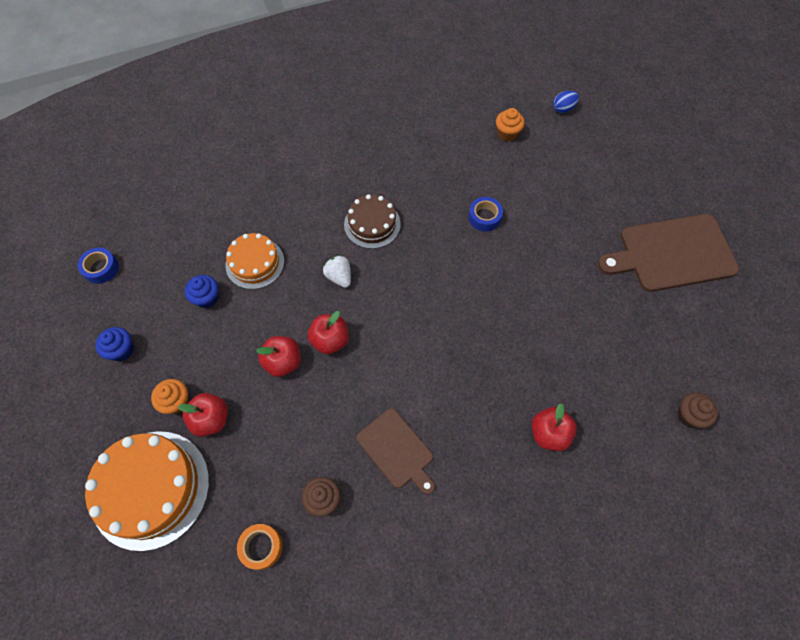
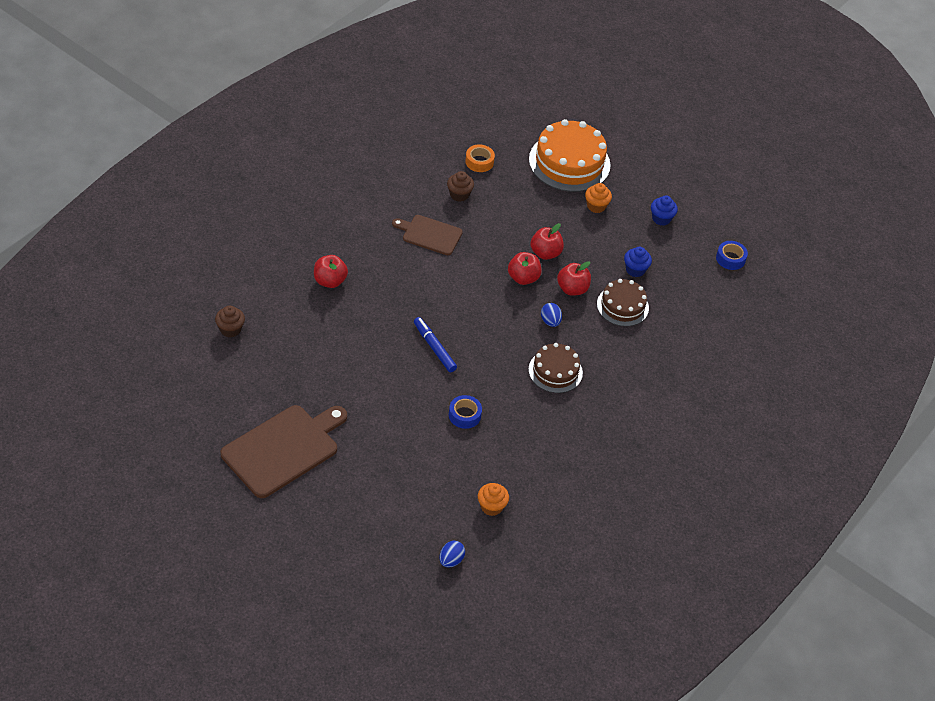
camera: 145 degrees right, 15 degrees down
(211, 419) = (565, 206): red apple -> red apple (572, 289)
(255, 263) = (622, 306): orange cake -> brown cake
(339, 277) = (550, 321): white strawberry -> blue egg
(474, 297) = (434, 348): none -> blue marker

